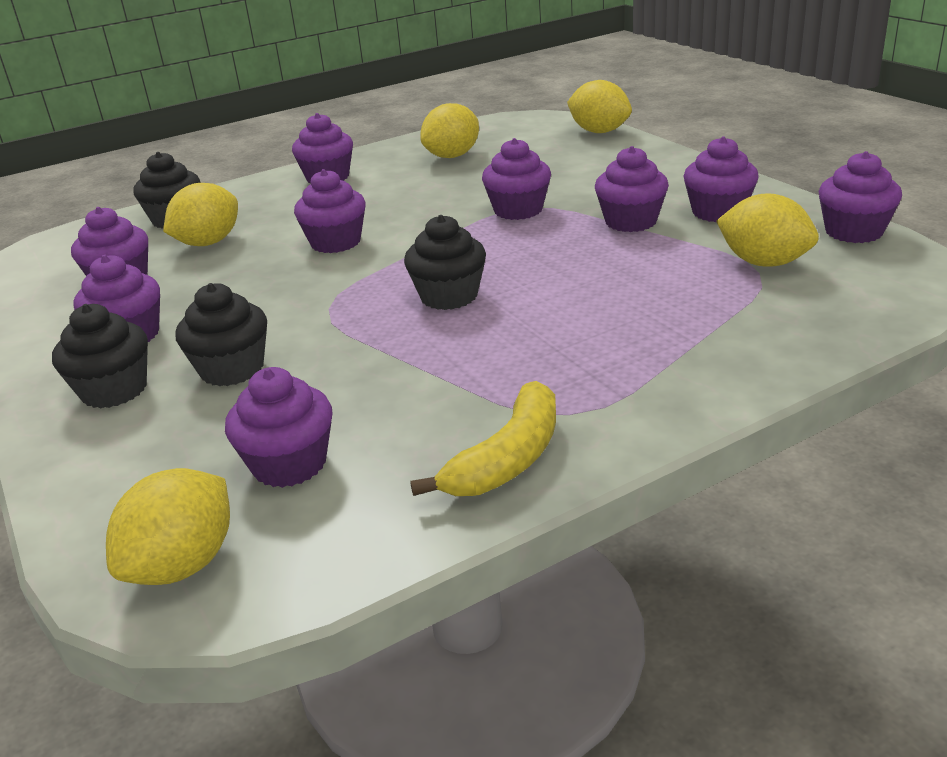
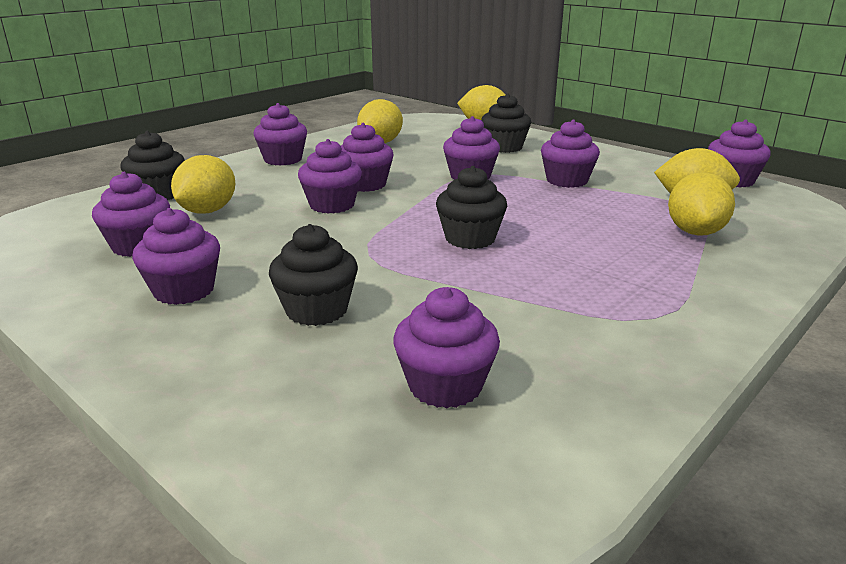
camera: 20 degrees left, 5 degrees down
(114, 390) = (204, 339): black cupcake -> black cupcake (504, 147)
(183, 564) = (415, 496): yellow lemon -> yellow lemon (695, 232)
(507, 459) = (641, 358): yellow banana -> none
(718, 212) = (625, 172): purple cupcake -> purple cupcake (365, 184)

